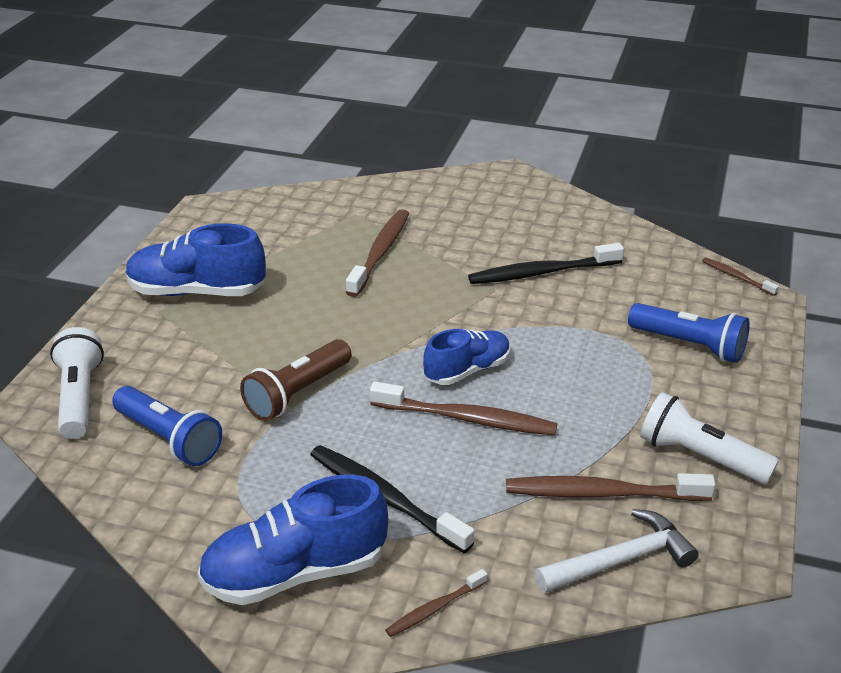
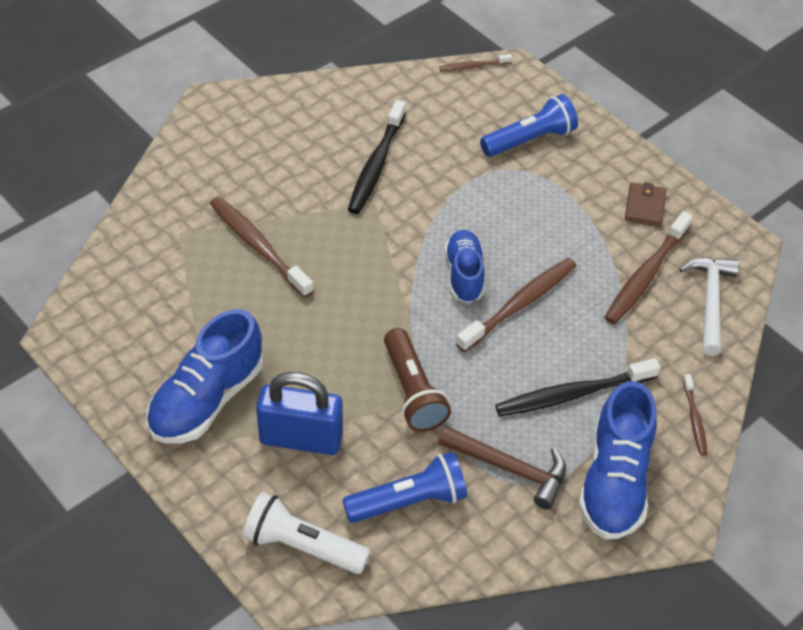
camera: 60 degrees left, 15 degrees up
(194, 352) = (301, 438): none -> blue padlock
(254, 489) = (510, 469): none -> brown hammer
(699, 457) = (644, 207): white flashlight -> brown wallet

